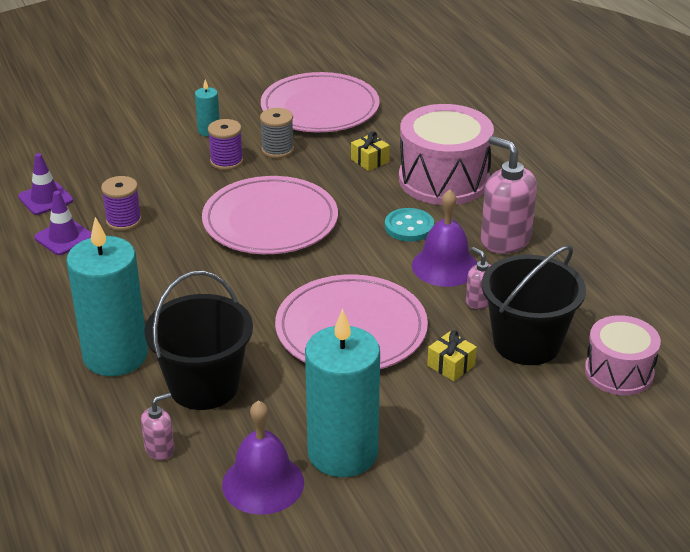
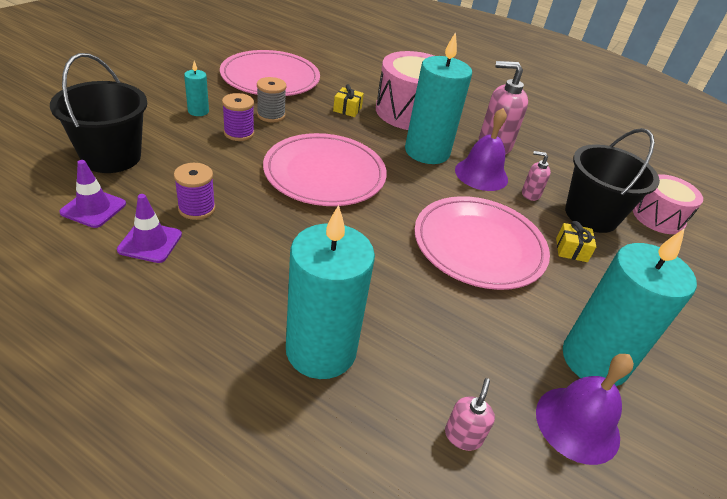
camera: 40 degrees left, 5 degrees up
(204, 386) = (429, 346): black bucket -> black bucket (111, 157)
(409, 227) = (427, 152): turquoise button -> turquoise candle

